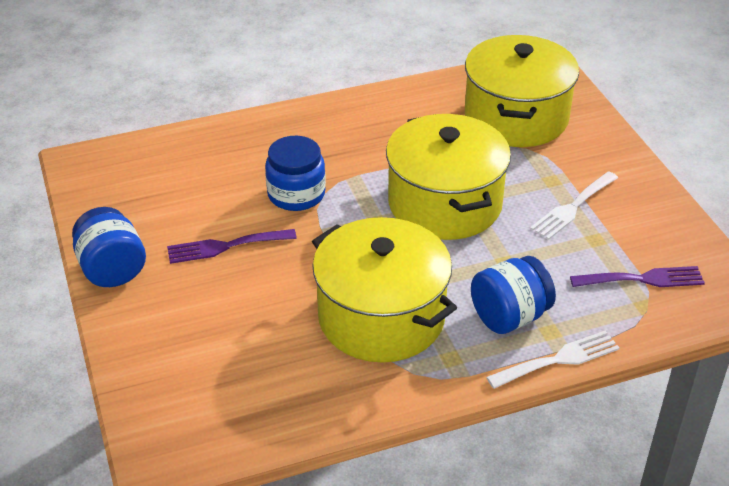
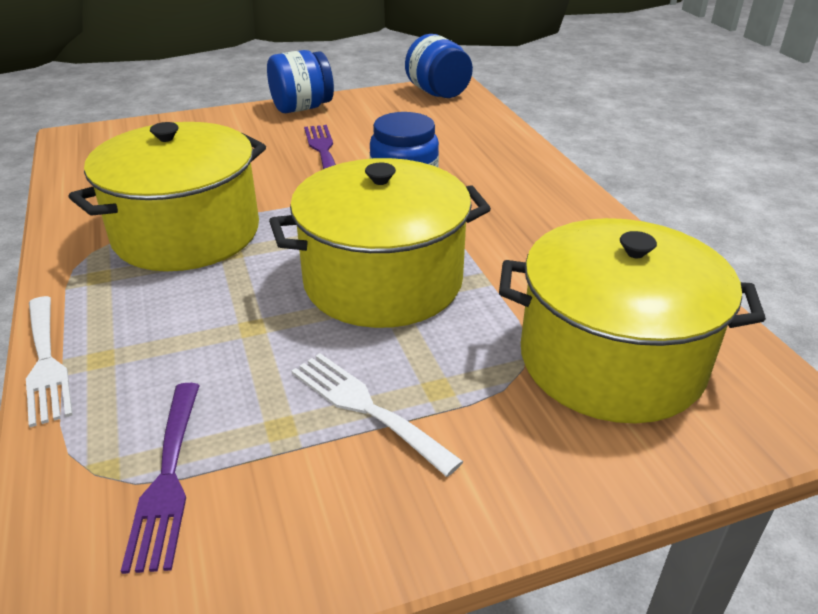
camera: 90 degrees right, 5 degrees down
(509, 316) = (146, 325): blue jar -> blue jar (438, 93)

